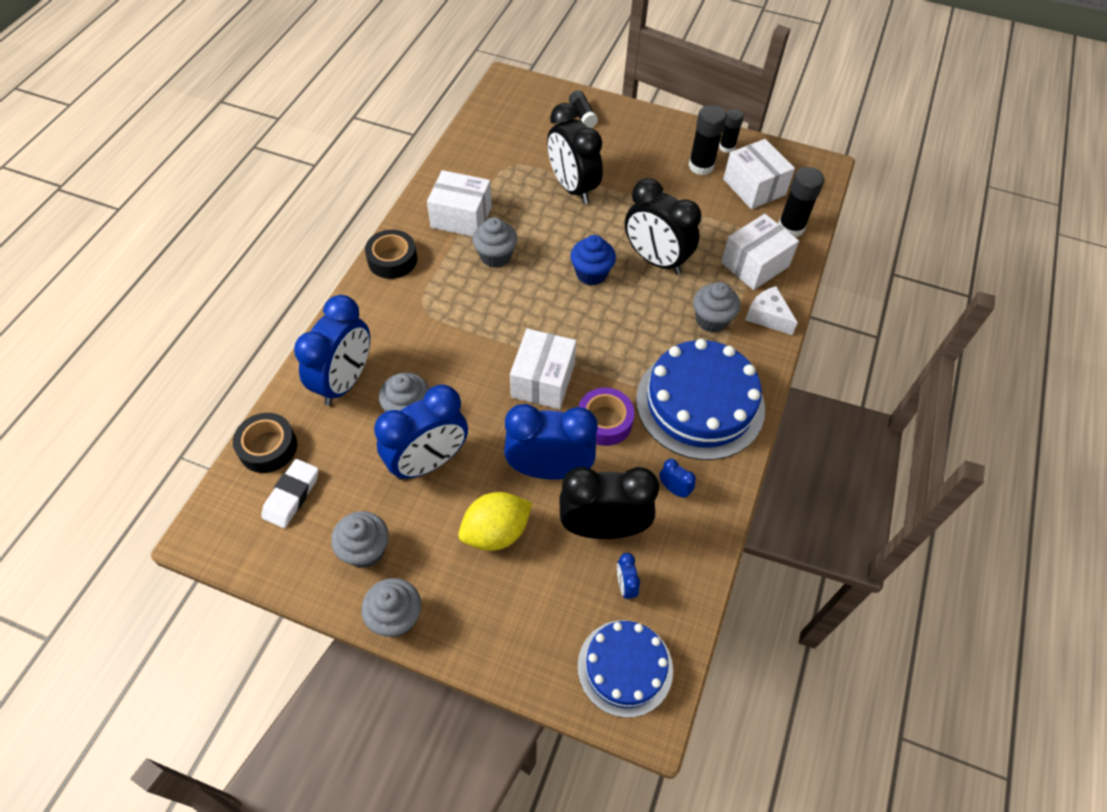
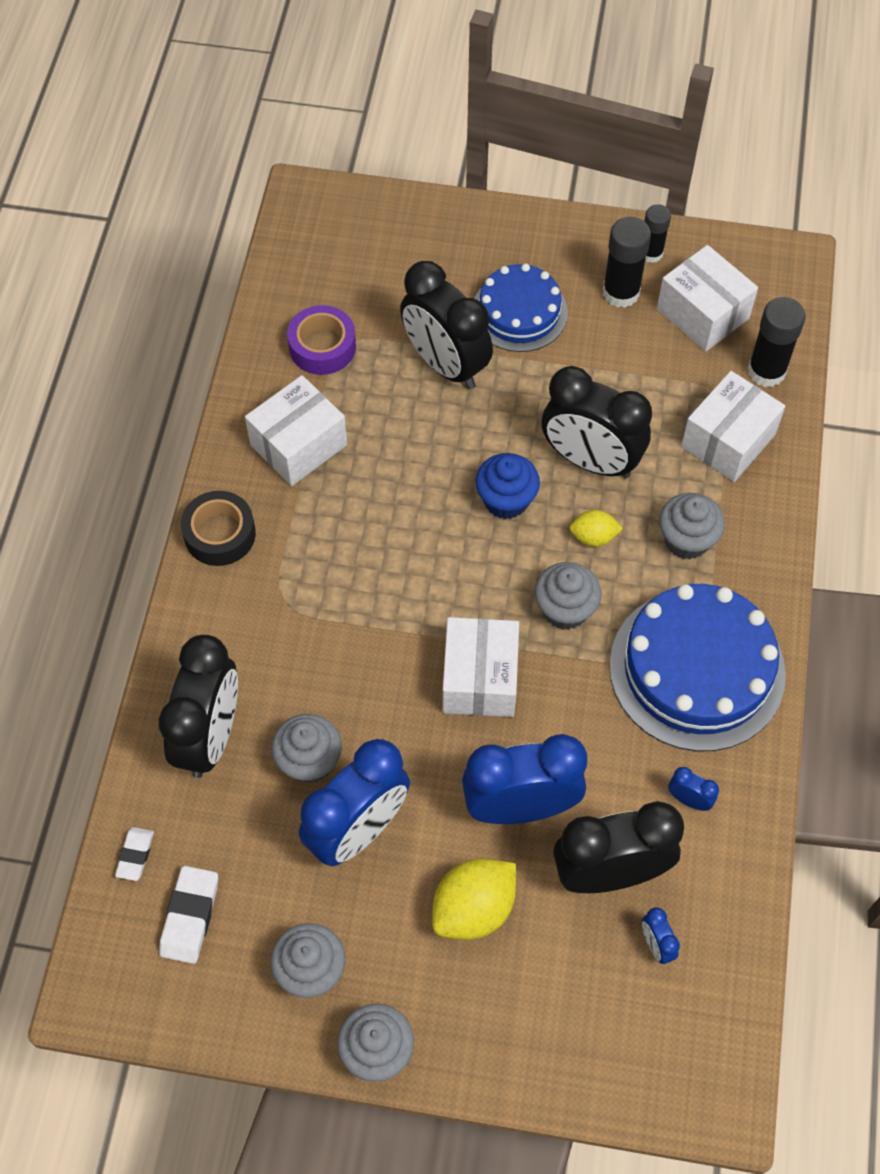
camera: 10 degrees left, 5 degrees up
(268, 447) = (135, 855): black tape -> white eraser
(345, 381) = (210, 736): blue clock -> black clock
(461, 217) = (298, 445): white box -> white box turned 45 degrees counterclockwise
(495, 256) = (365, 499): grey cupcake -> grey cupcake (565, 609)
(582, 115) = (430, 237): black glue stick -> none
(604, 421) = (576, 722): purple tape -> purple tape (322, 347)
(625, 667) = (679, 1050): blue cake -> blue cake (519, 312)
(646, 306) = (593, 537): none -> yellow lemon
(768, 316) = (761, 519): white cheese -> none

